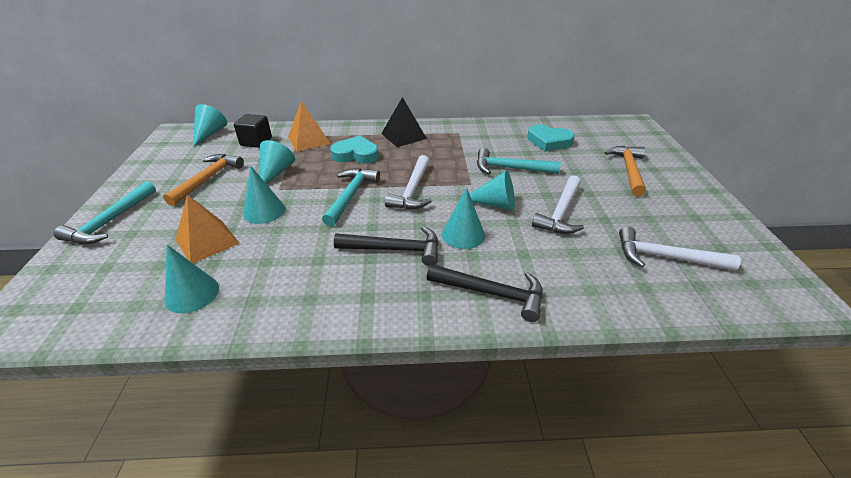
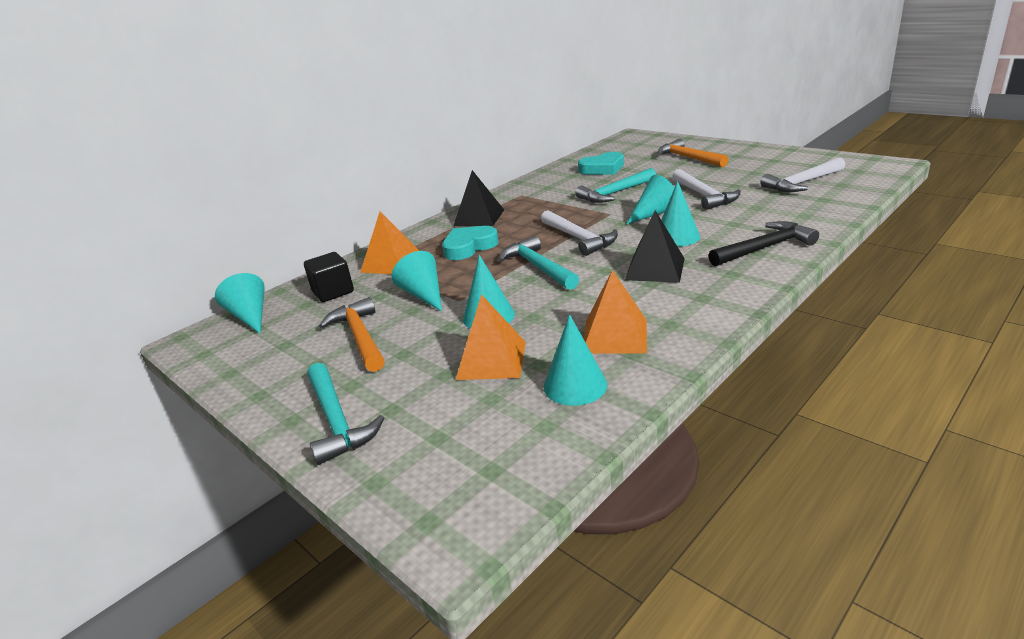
camera: 40 degrees left, 10 degrees down
(273, 279) = (614, 336): none -> orange pyramid
(395, 249) = (655, 269): black hammer -> black pyramid

